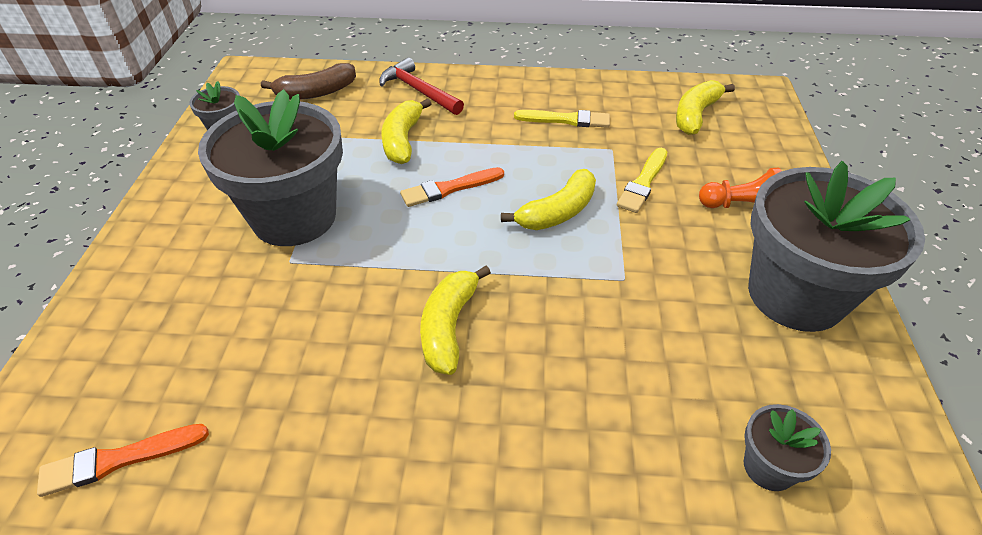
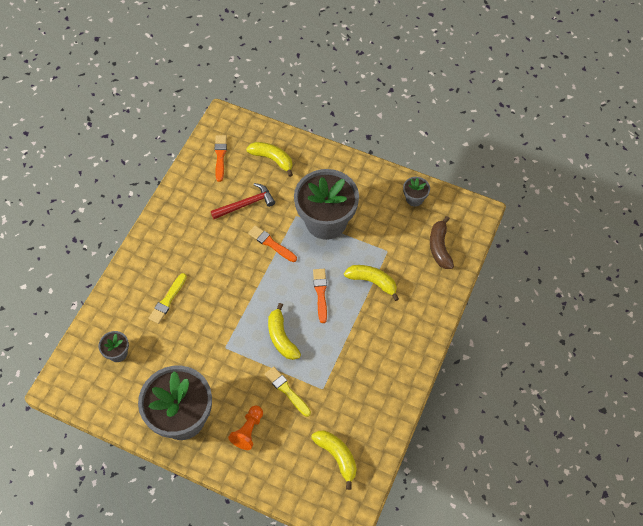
camera: 110 degrees right, 15 degrees up
(368, 279) = (271, 244): none -> orange brush
(418, 91) = (423, 303): red hammer -> red hammer (246, 204)
(449, 327) = (230, 267): yellow banana -> yellow banana (272, 159)
(566, 120) = (360, 376): yellow brush -> yellow brush (168, 300)

